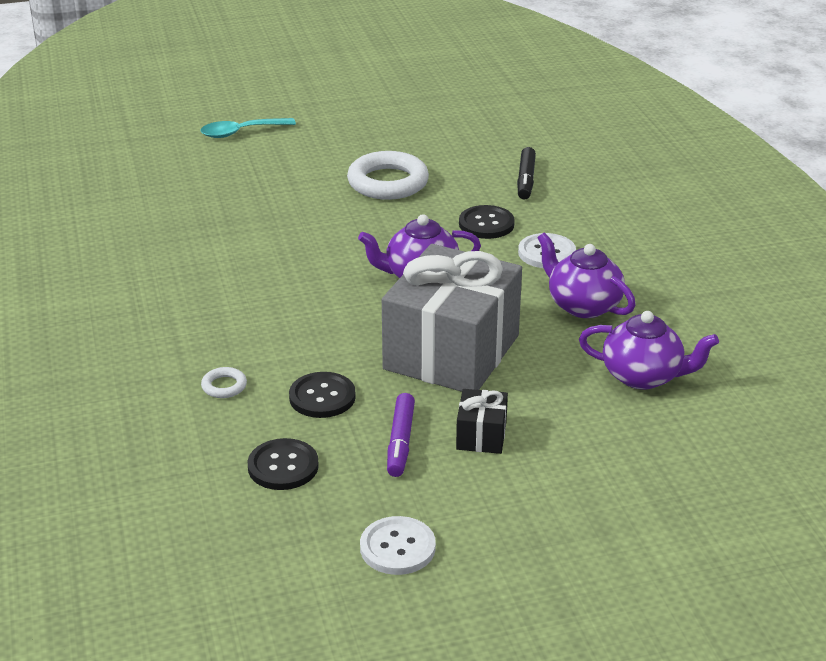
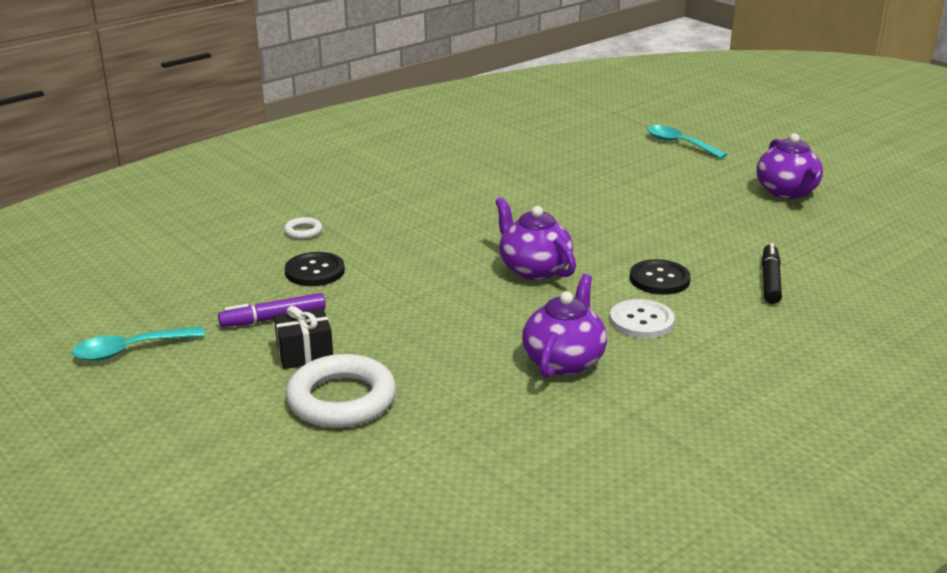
camera: 65 degrees right, 5 degrees down
(283, 466) = (213, 279): black button -> none
(388, 182) = (676, 218): white ring -> white ring (341, 399)
(397, 548) = (130, 350): white button -> turquoise spoon
(451, 352) = (423, 311): grey gift -> none
(526, 180) = (770, 280): black marker -> black marker turned 120 degrees clockwise
(643, 376) = (464, 421): purple teapot -> purple teapot (787, 192)

